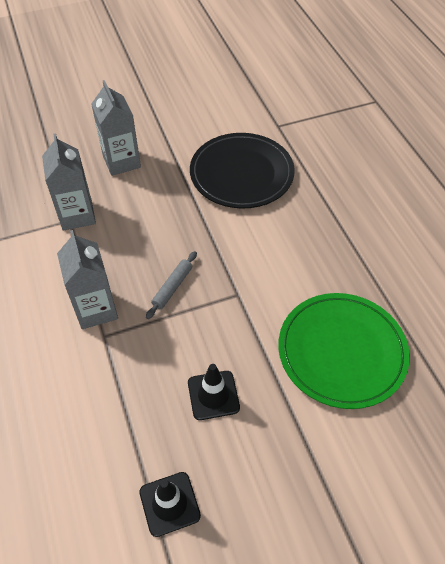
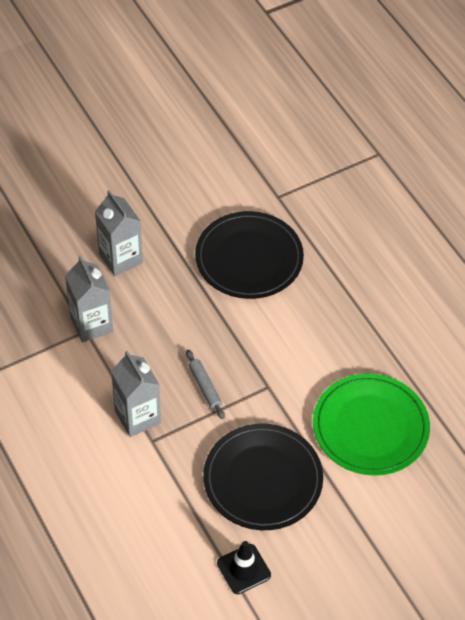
camera: 10 degrees left, 0 degrees up
(172, 287) = (205, 387): grey rolling pin -> grey rolling pin turned 45 degrees counterclockwise
(213, 395) = (263, 479): black traffic cone -> black plate

